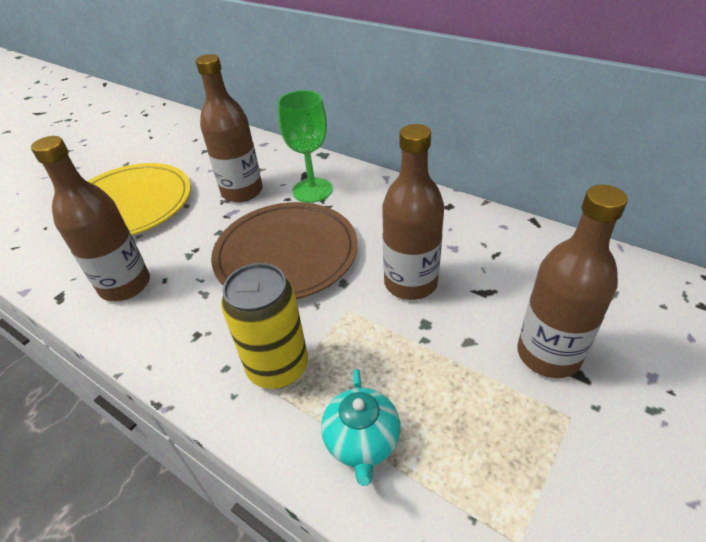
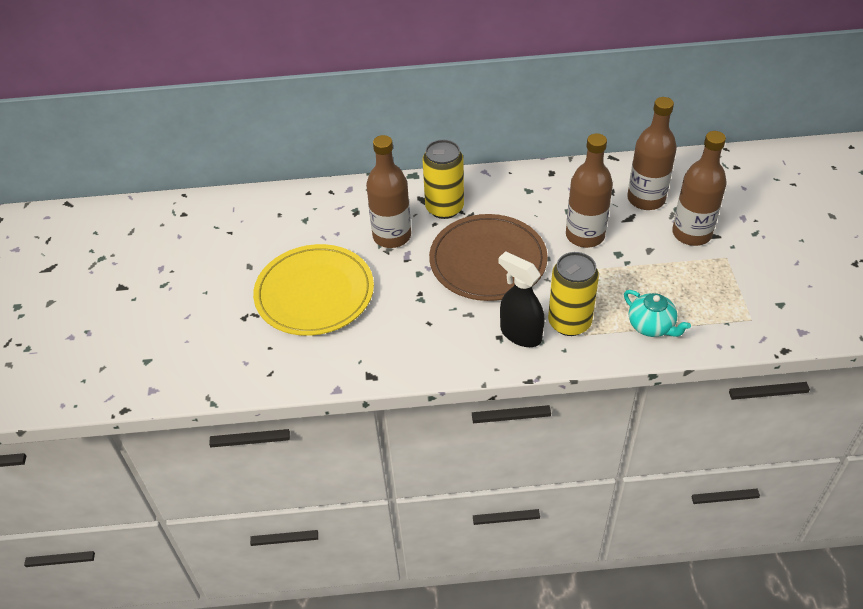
camera: 40 degrees left, 5 degrees up
(125, 285) = (407, 341): brown bottle -> brown bottle (646, 199)
(218, 345) = (520, 334): none -> black spray bottle
(312, 190) = (444, 208): green goblet -> yellow can

